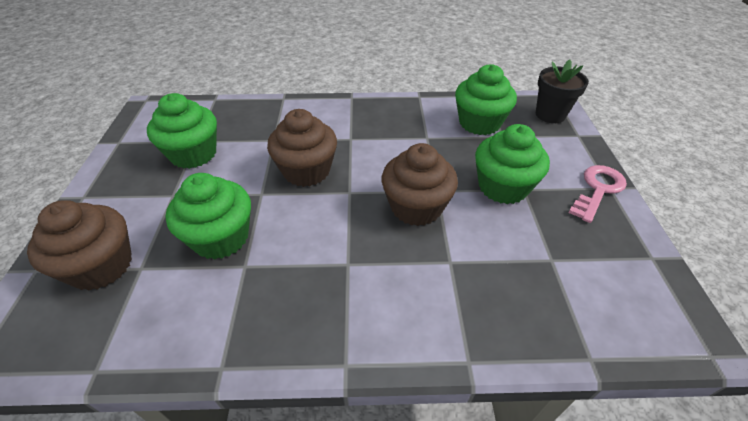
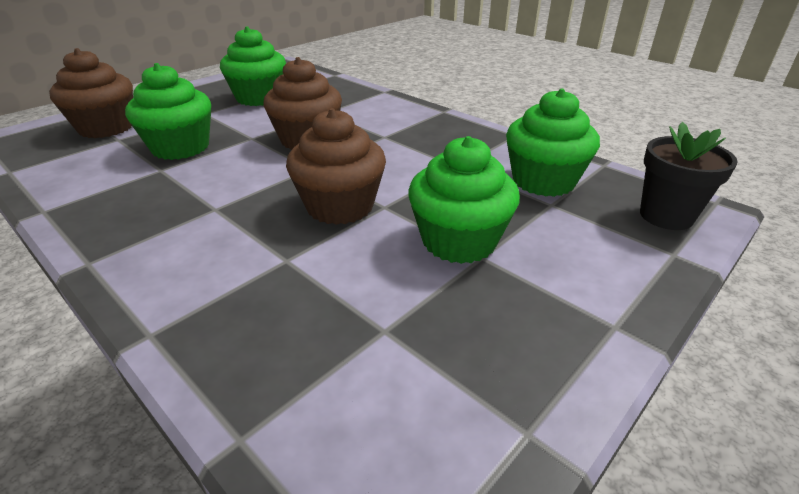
camera: 45 degrees right, 10 degrees down
(598, 190) = (587, 315): pink key -> none

